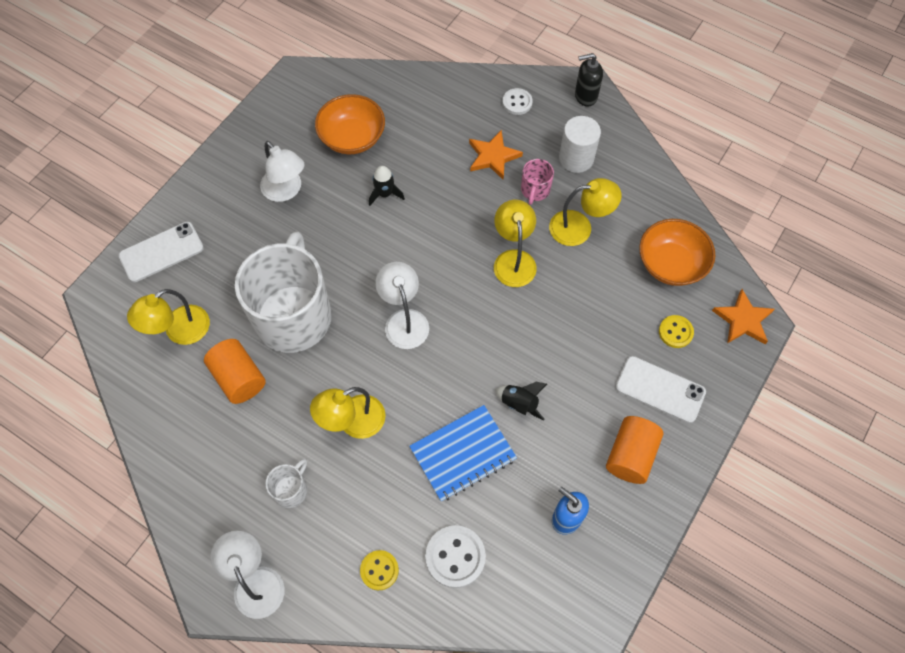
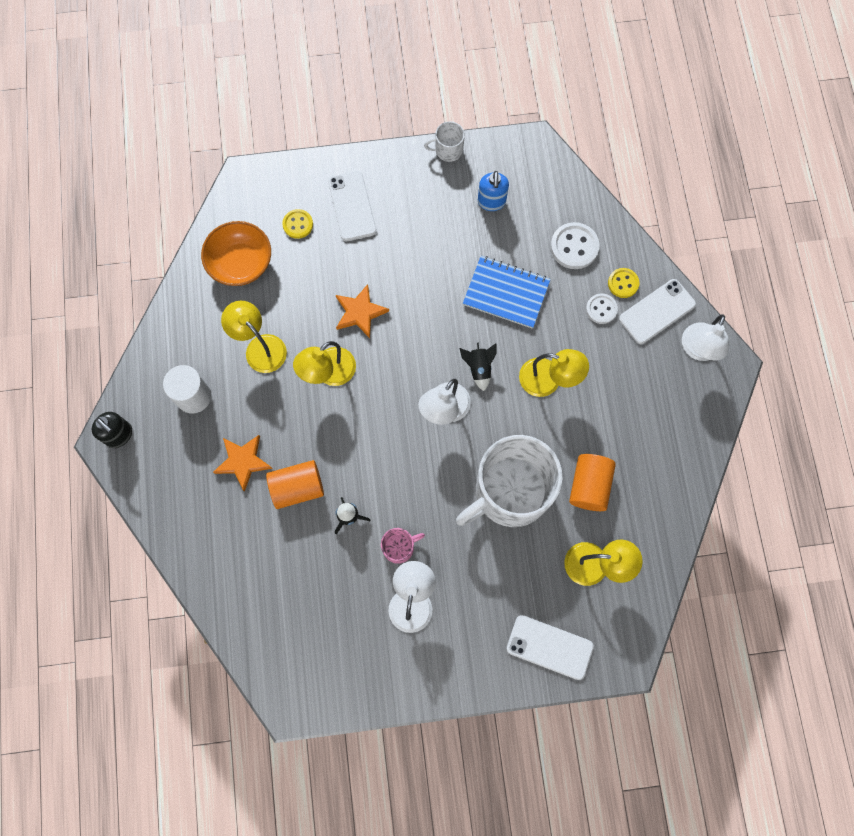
camera: 130 degrees left, 10 degrees up
(291, 490) = (627, 379): white mug -> white mug (448, 150)
(324, 577) = (657, 311): none -> white phone
(352, 137) = (316, 593): orange bowl -> none
(517, 102) = (170, 485): white button -> white button (601, 309)
(519, 403) = (439, 284): black rocket -> black rocket (479, 368)
(535, 190) = (251, 404): pink mug -> pink mug (399, 547)
(630, 455) = (416, 193): orange cylinder -> orange cylinder (297, 487)
(743, 320) = (251, 189): orange star -> orange star (360, 312)

